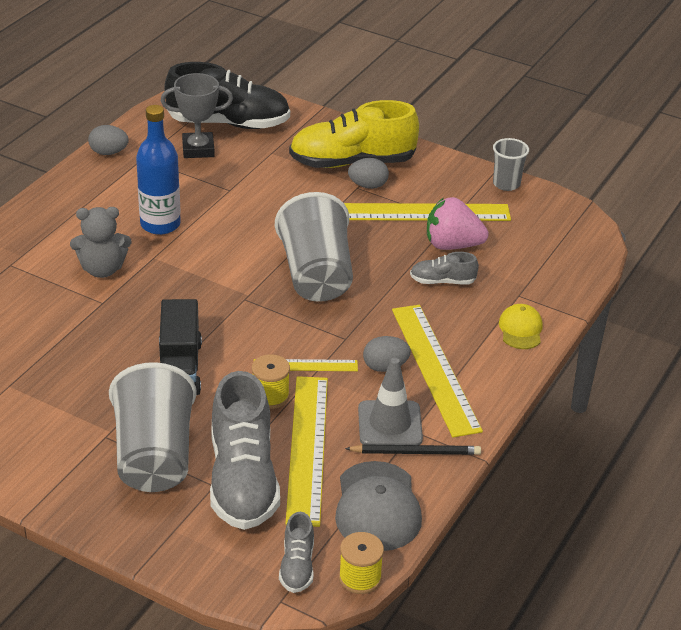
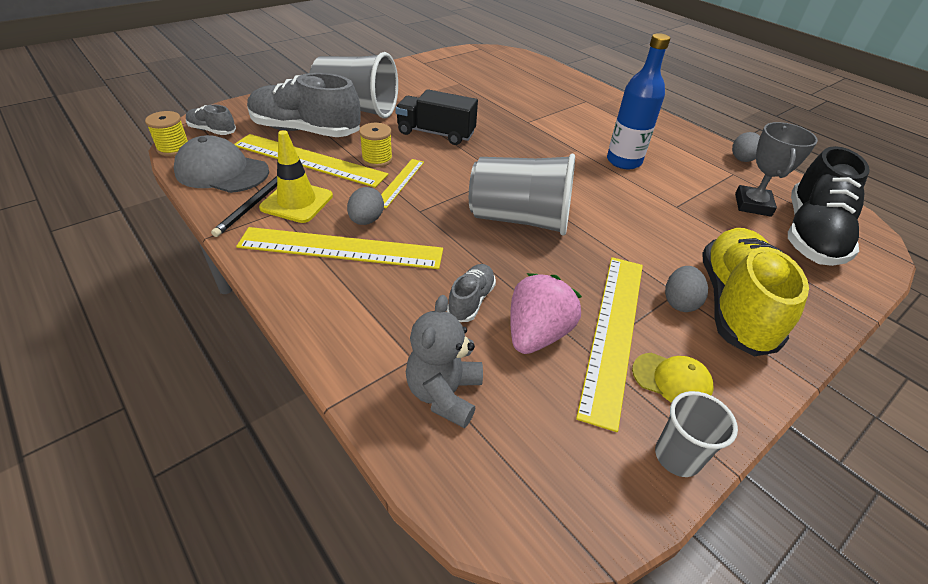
camera: 110 degrees right, 5 degrees up
(102, 269) = (568, 128): grey teddy bear -> grey teddy bear (444, 394)
(390, 424) = (297, 202): grey traffic cone -> yellow traffic cone
(520, 329) = (351, 334): yellow cap -> yellow cap (672, 380)

